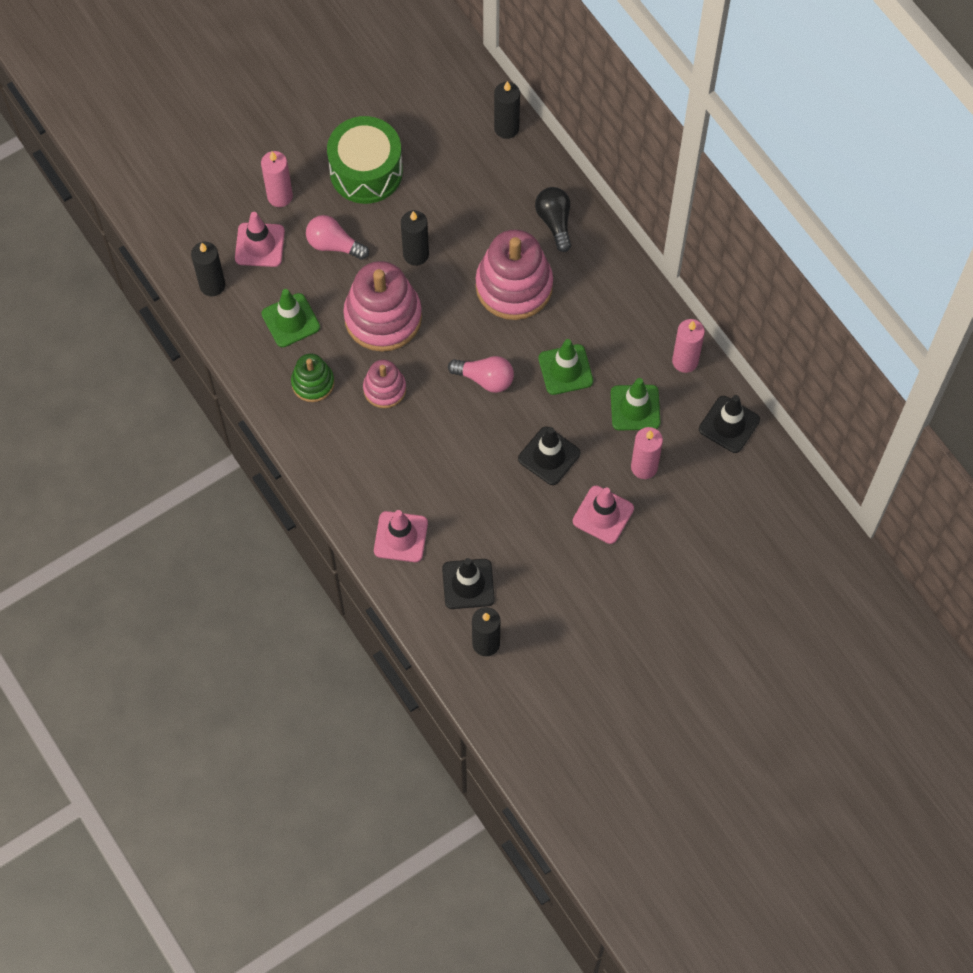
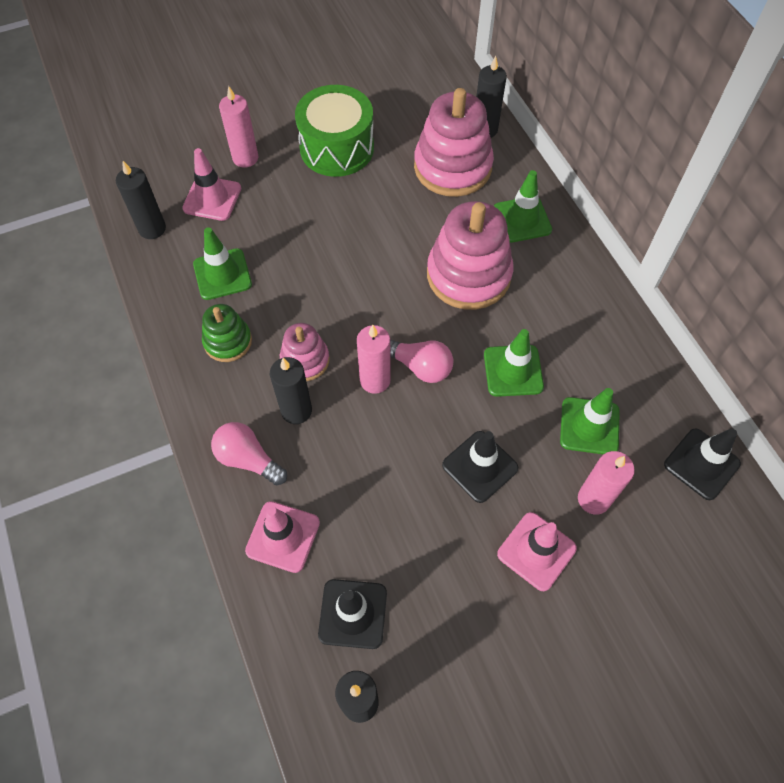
camera: 10 degrees right, 5 degrees down
(334, 245) = (287, 209): pink light bulb -> pink light bulb (248, 459)
(383, 317) = (321, 285): pink stacking toy -> pink stacking toy (452, 167)
(416, 254) = (370, 230): black candle -> black candle (296, 410)
(555, 222) = (522, 219): black light bulb -> green traffic cone
(685, 361) = (652, 382): pink candle -> pink candle (375, 380)

